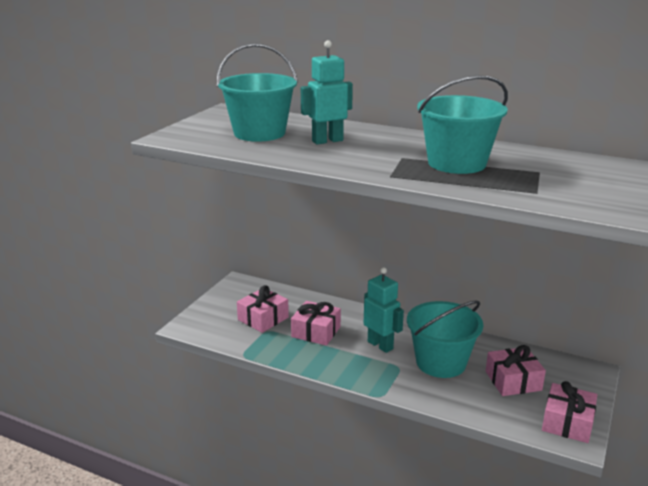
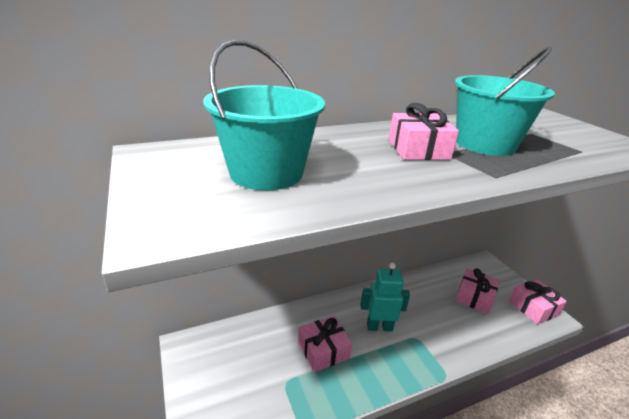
camera: 50 degrees left, 5 degrees up
(263, 318) = (264, 371): pink gift -> pink gift (418, 149)
(327, 141) = (351, 157): turquoise robot -> none
(440, 362) = (428, 313): turquoise bucket -> none

